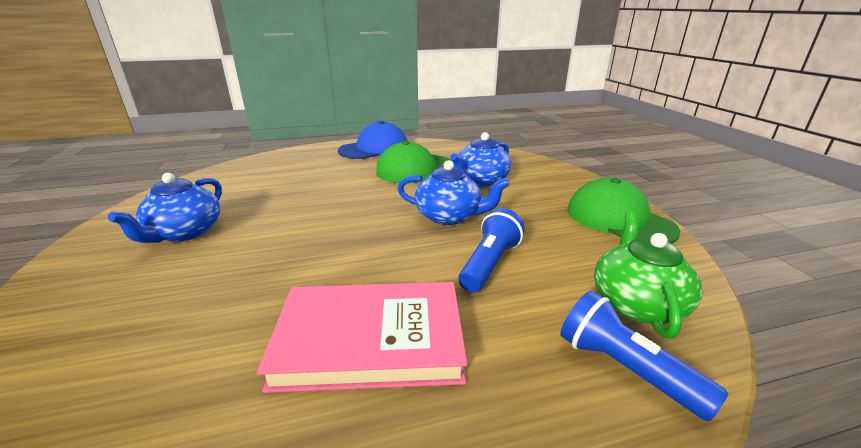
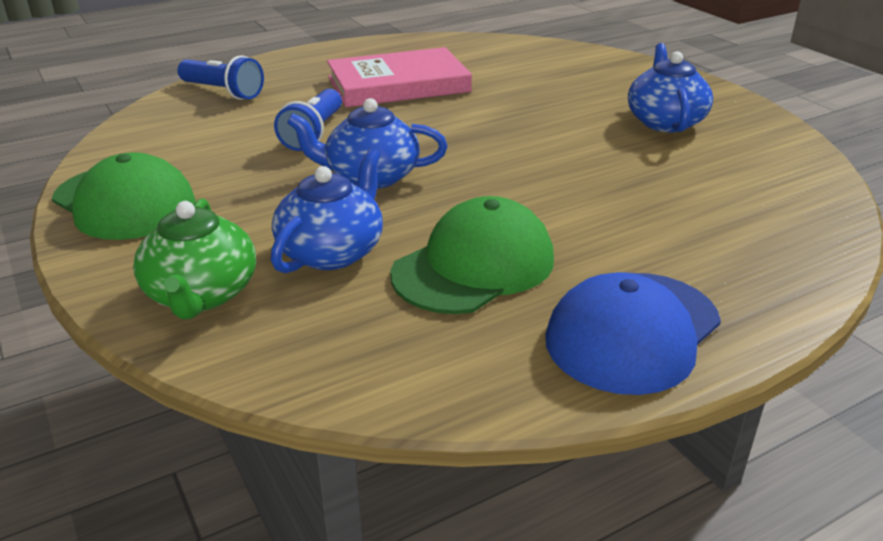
camera: 165 degrees right, 5 degrees up
(636, 303) = (184, 122): green teapot -> green teapot (201, 294)

